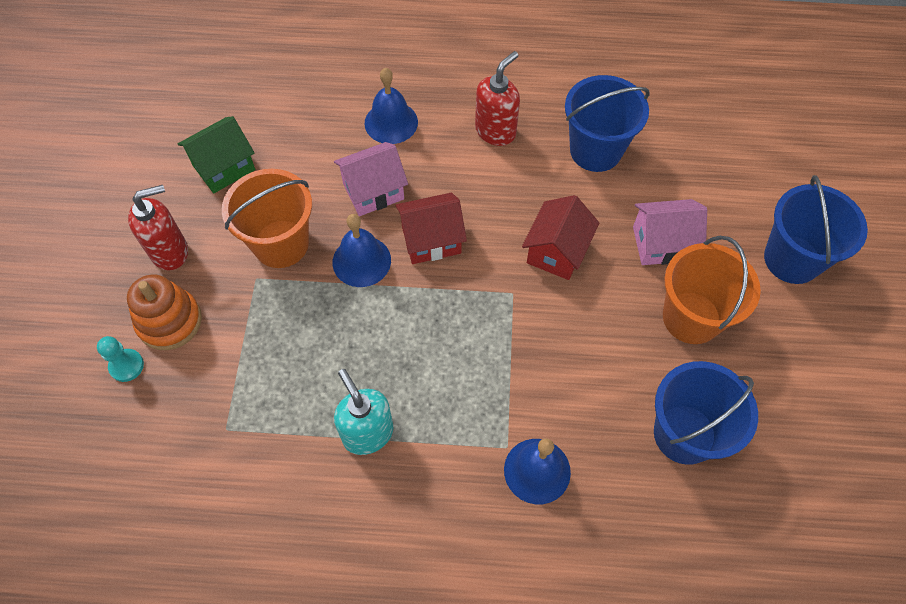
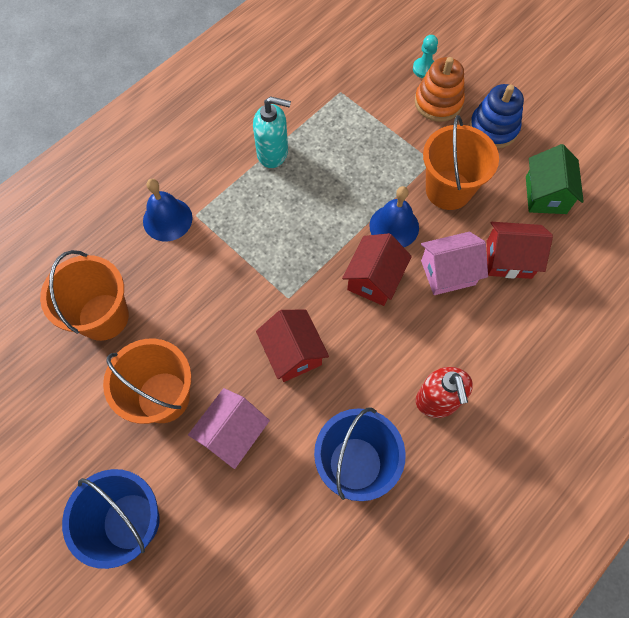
camera: 130 degrees right, 5 degrees up
(170, 251) = (493, 128): red soap dispenser -> blue stacking toy
(320, 157) = (509, 259): none -> red house
(373, 191) = (448, 272): pink house -> pink house turned 60 degrees clockwise
(391, 122) = (507, 330): blue bell -> none
(684, 434) = (103, 317): blue bucket -> orange bucket

